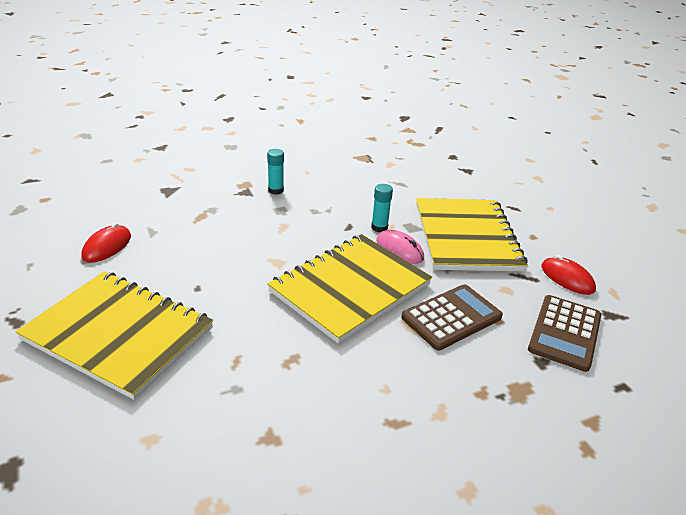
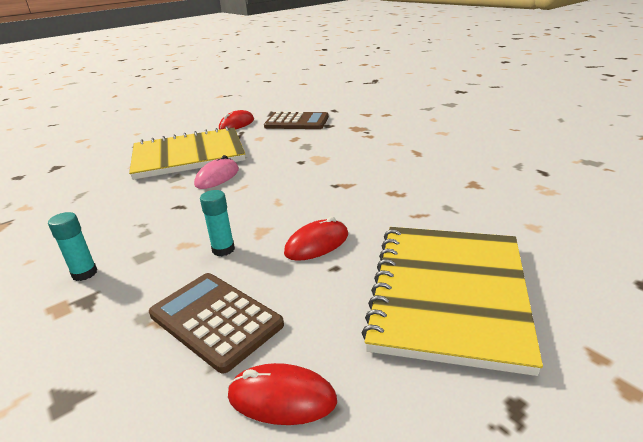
camera: 100 degrees left, 5 degrees down
(236, 286) = (317, 244): none -> red mouse
(350, 288) = (287, 188): yellow notebook -> none
(379, 227) = (178, 191): turquoise glue stick -> turquoise glue stick (223, 249)
(451, 317) = (302, 149): brown calculator -> brown calculator (215, 320)

